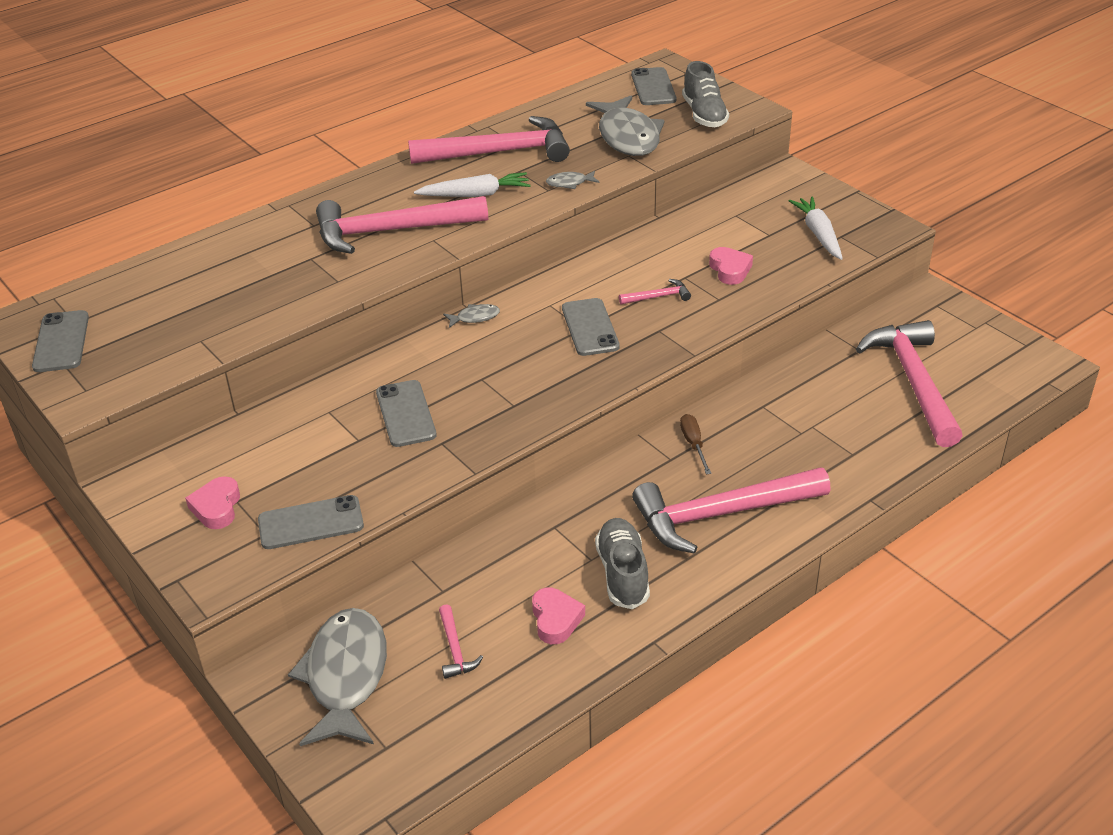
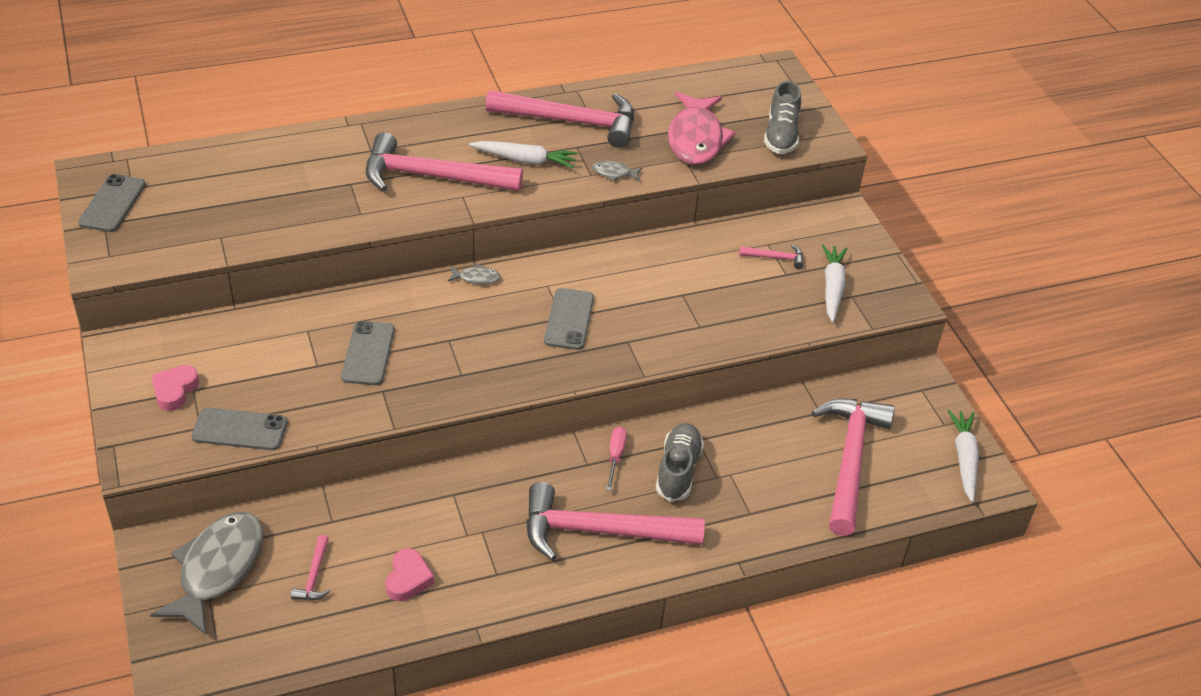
camera: 15 degrees right, 5 degrees up
(622, 574) = (485, 557): grey shoe -> grey shoe (678, 470)
(627, 136) = (696, 138): grey fish -> pink fish
(653, 87) = (752, 91): grey phone -> none
(658, 297) = (647, 307): pink hammer -> pink hammer (775, 258)
(693, 444) = (615, 456): brown screwdriver -> pink screwdriver
(730, 270) = (728, 300): pink heart -> none
(1012, 350) = (964, 459): none -> white carrot

